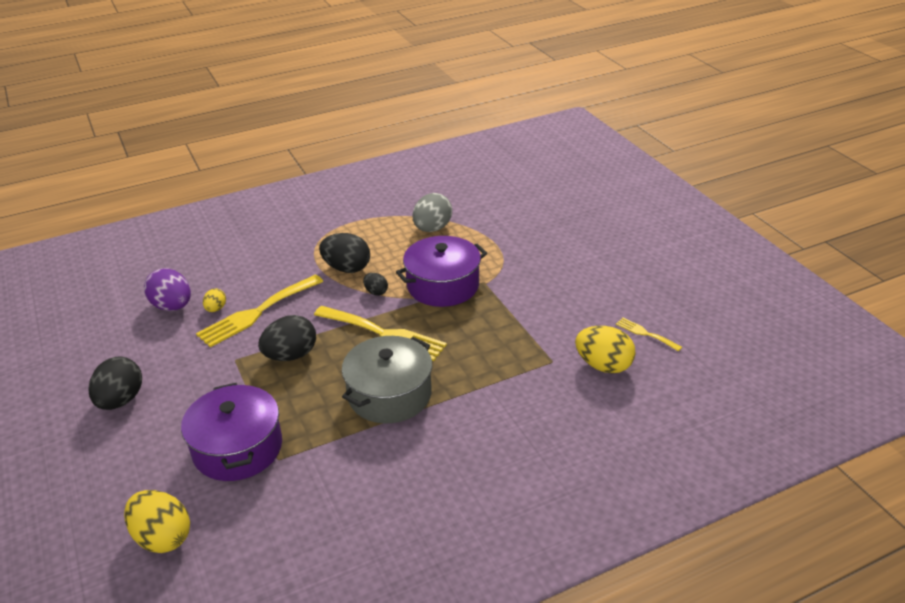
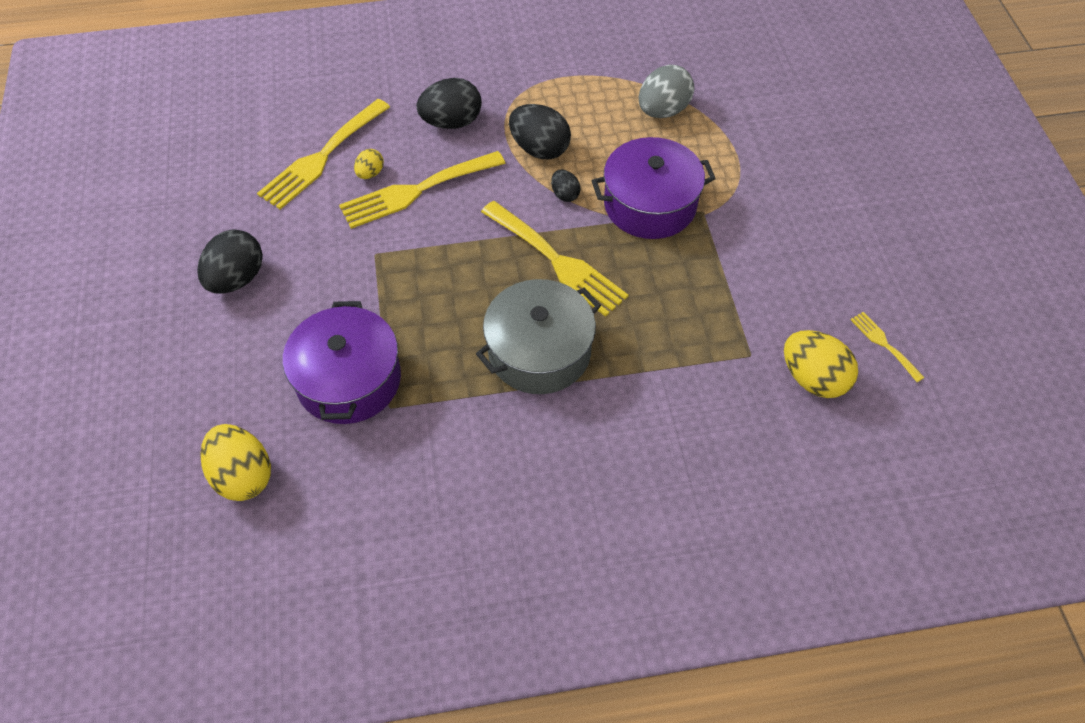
camera: 15 degrees right, 20 degrees up
(172, 306) = (322, 157): purple egg -> yellow fork
(291, 355) = (440, 264): black egg -> black egg (451, 122)

